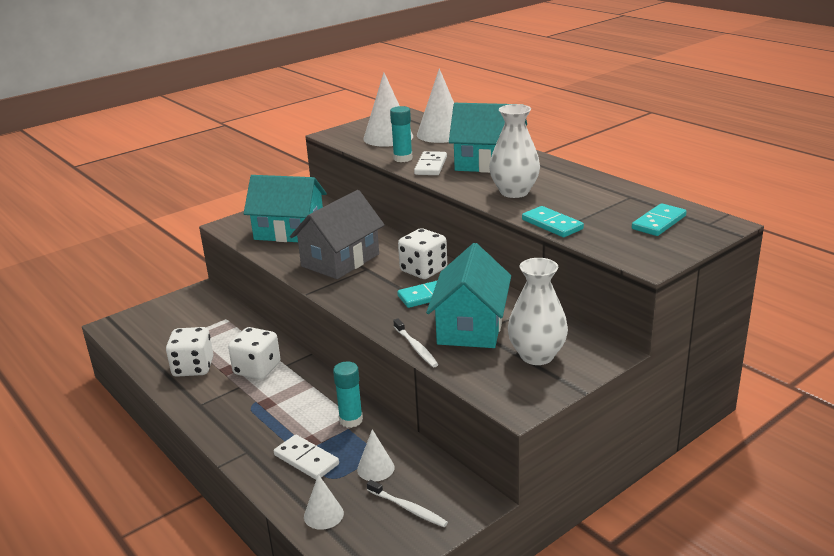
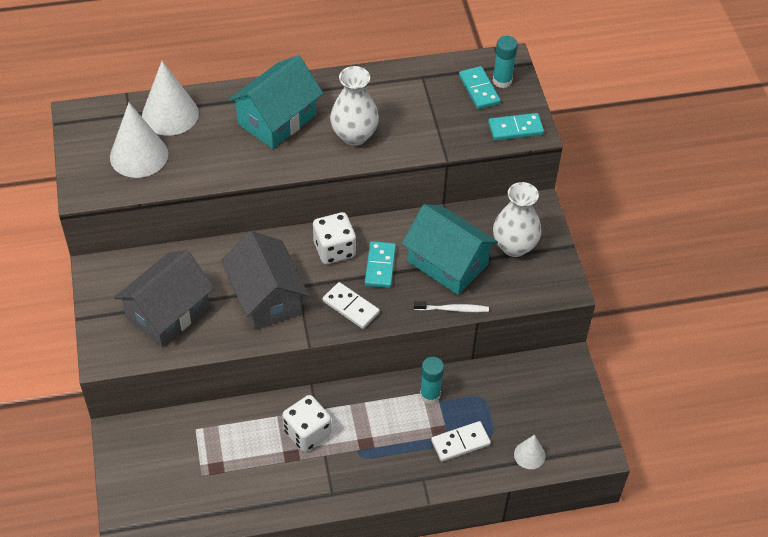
camera: 65 degrees left, 25 degrees up
(193, 367) = (267, 481): white dice -> none
(289, 231) = (168, 312): turquoise house -> grey house
(375, 468) = (499, 403): white cone -> none
(403, 158) = (207, 169): turquoise glue stick -> turquoise glue stick (502, 81)
(408, 508) = (553, 403): white toothbrush -> none
(430, 166) = (245, 159): white domino -> white domino (350, 307)
(552, 224) = (433, 146): turquoise domino -> turquoise domino (515, 128)

